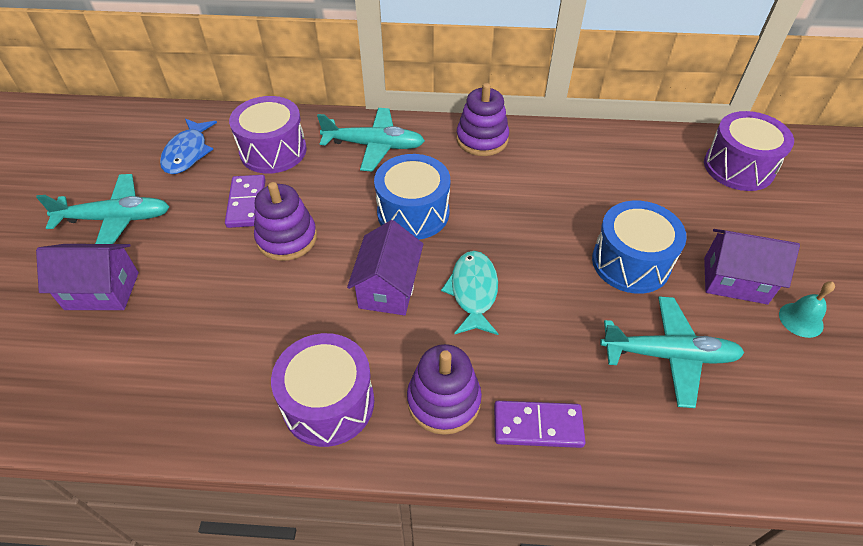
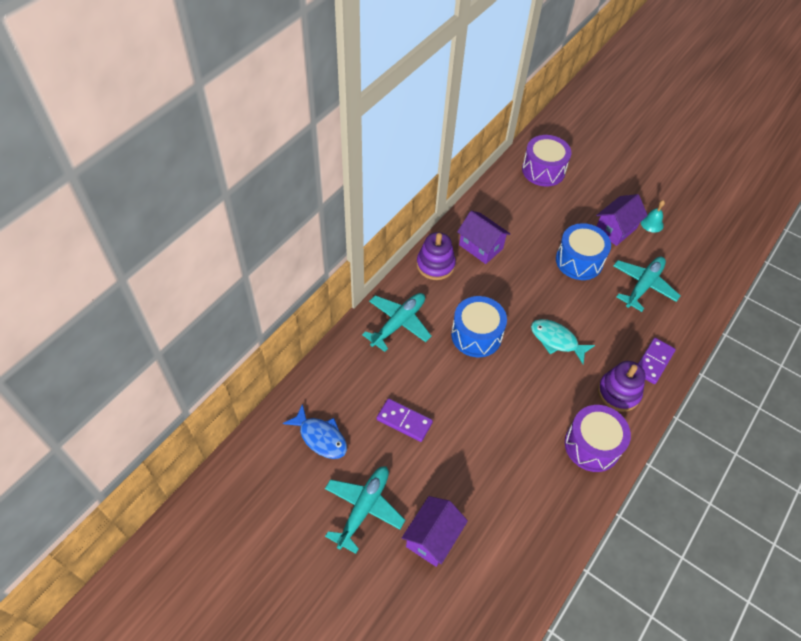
camera: 60 degrees left, 5 degrees up
(273, 151) = (359, 383): purple drum -> none
(287, 238) = (453, 412): purple stacking toy -> none
(388, 288) = (529, 378): purple house -> purple house (481, 247)

